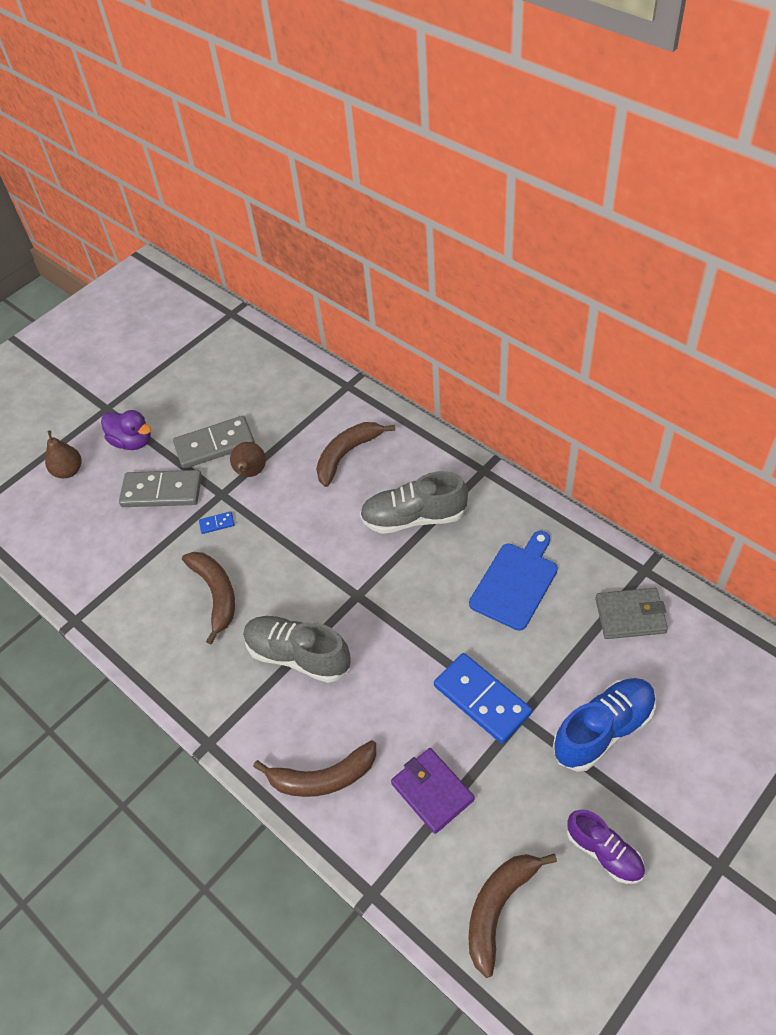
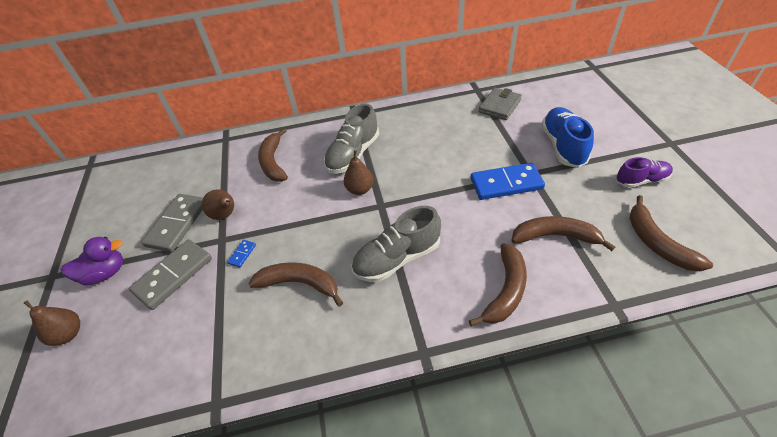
camera: 55 degrees left, 5 degrees down
(366, 561) = (360, 189): none -> brown pear
(432, 791) = (555, 236): purple wallet -> brown banana
(515, 582) = (440, 135): blue cutting board -> none

